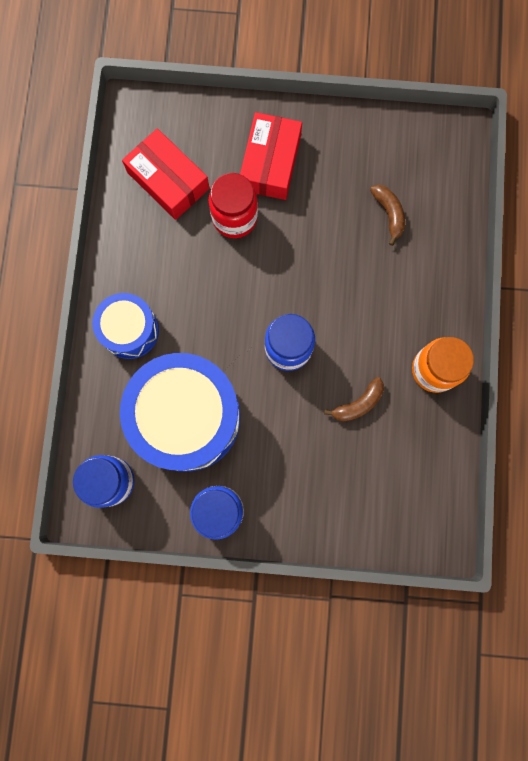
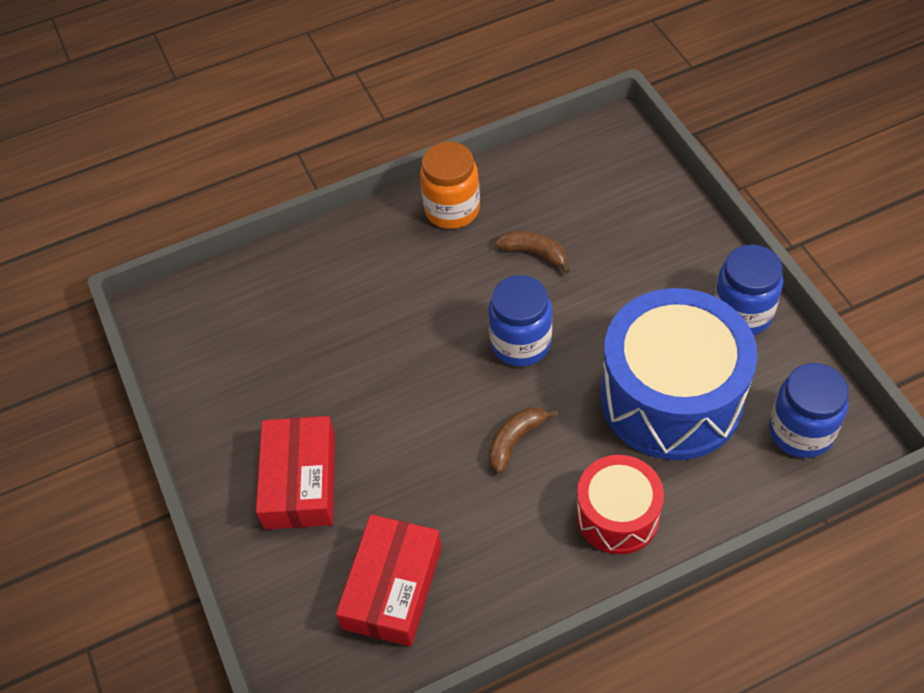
camera: 115 degrees left, 25 degrees down
(130, 330) = (617, 515): blue drum -> red drum
(234, 218) = (397, 481): red jar -> none
(270, 163) = (300, 481): red box -> red box turned 75 degrees counterclockwise
(389, 214) = (297, 329): brown banana -> brown banana (515, 440)

